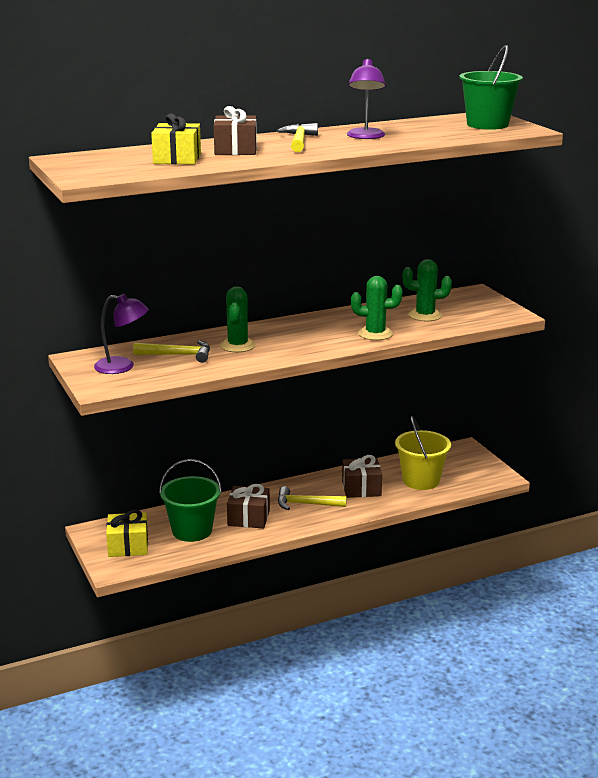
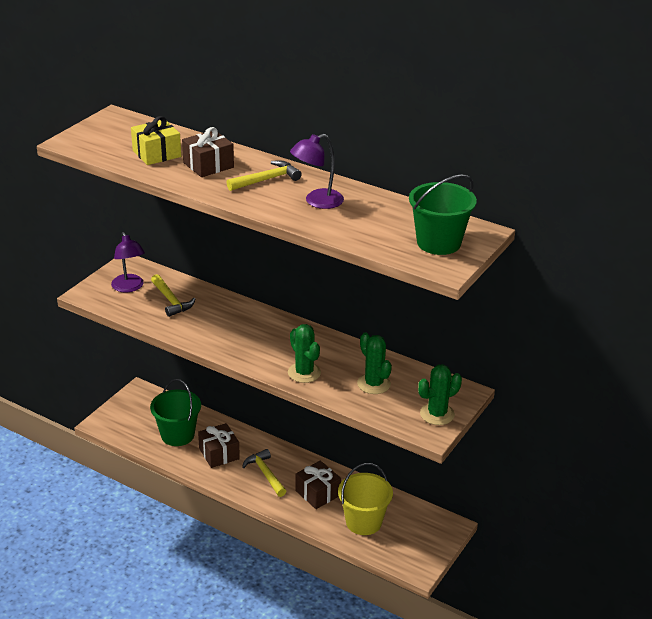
camera: 55 degrees right, 10 degrees up
(128, 546) = (133, 416): yellow gift -> none
(237, 345) = (214, 318): green cactus -> green cactus (437, 414)

